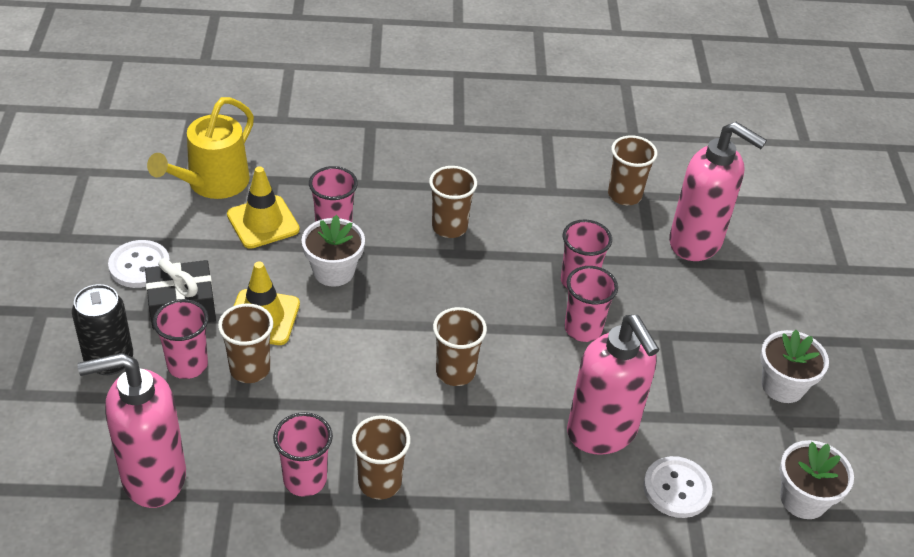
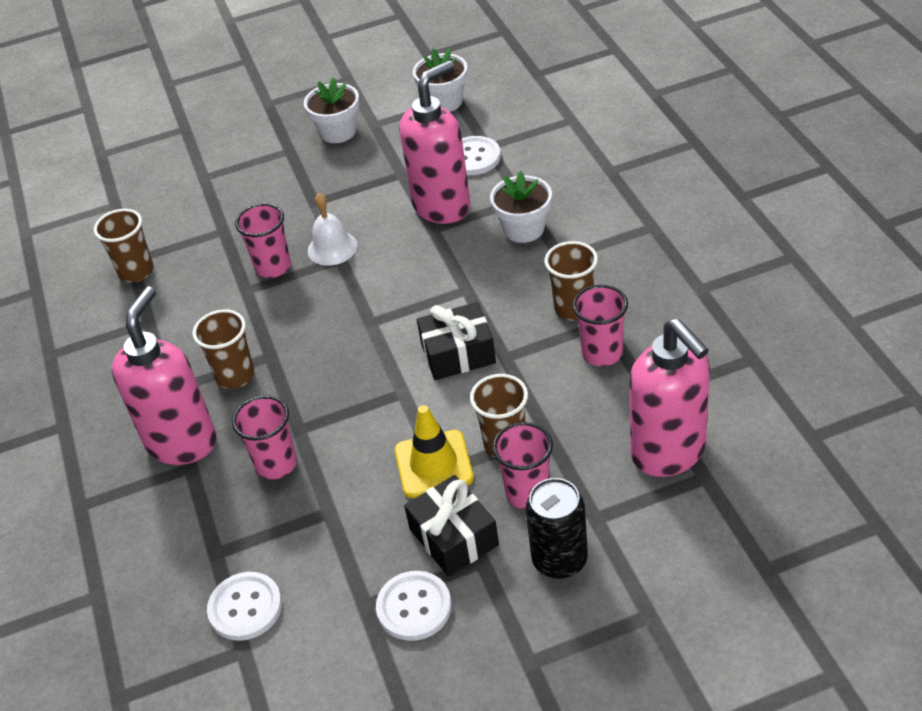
camera: 100 degrees left, 0 degrees up
(213, 183) = (245, 607): yellow watering can -> white button
(263, 222) = (293, 528): yellow traffic cone -> none
(333, 271) = (341, 437): white flower pot -> white flower pot (524, 229)
(378, 374) = (458, 353): none -> black gift
(455, 372) = (427, 306): brown cup -> none
(583, 329) = (332, 248): pink cup -> white bell
(696, 242) = (187, 212): pink soap dispenser -> pink soap dispenser (182, 442)

